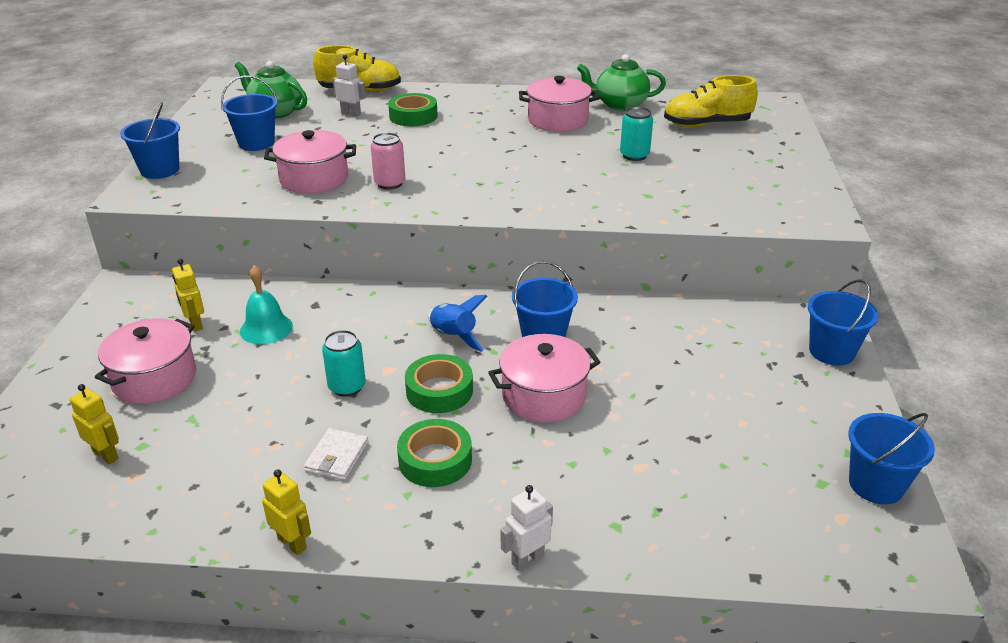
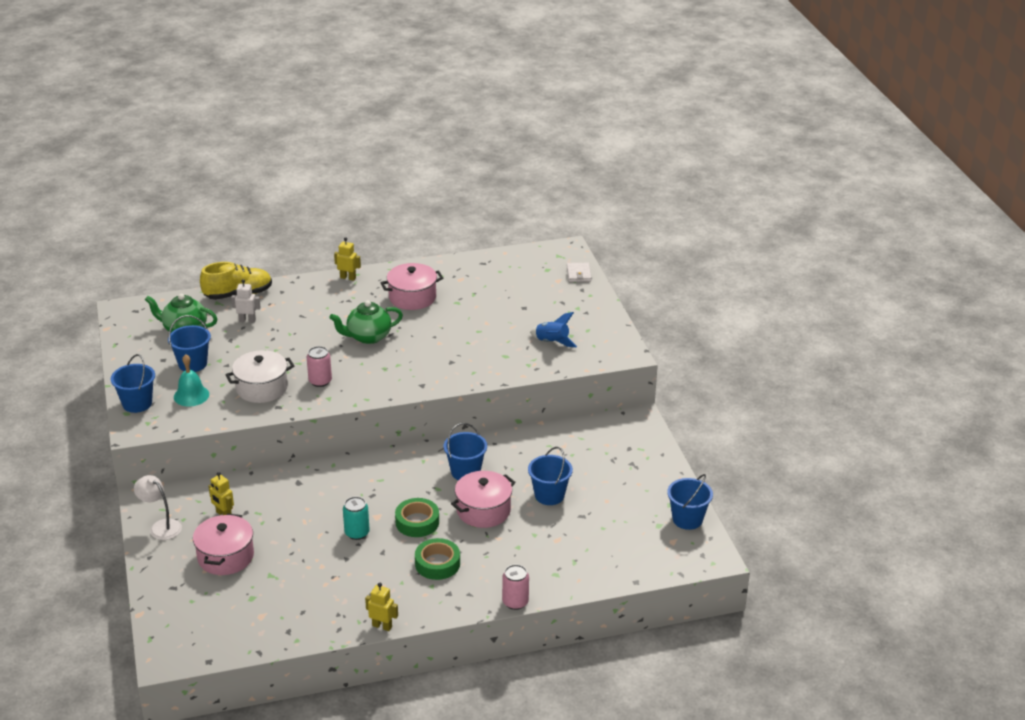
camera: 20 degrees left, 0 degrees up
(106, 455) = (233, 608): yellow robot -> yellow robot (348, 278)
(110, 322) = (161, 526): none -> white lamp
(266, 328) = (276, 506): turquoise bell -> turquoise bell (191, 395)
(314, 179) = (262, 388): pink pot -> white pot
(337, 457) = (378, 576): white wallet -> white wallet (578, 274)
(413, 116) = (299, 314): green tape -> none
(453, 336) = (407, 484): blue rocket -> blue rocket (552, 342)
(527, 559) = (515, 602): white robot -> pink can
(620, 105) = (452, 273): green teapot -> green teapot (368, 337)
(634, 155) = (482, 322): turquoise can -> none
(707, 124) = (524, 282): yellow shoe -> none
(831, 351) = (647, 443): blue bucket -> blue bucket (549, 495)

